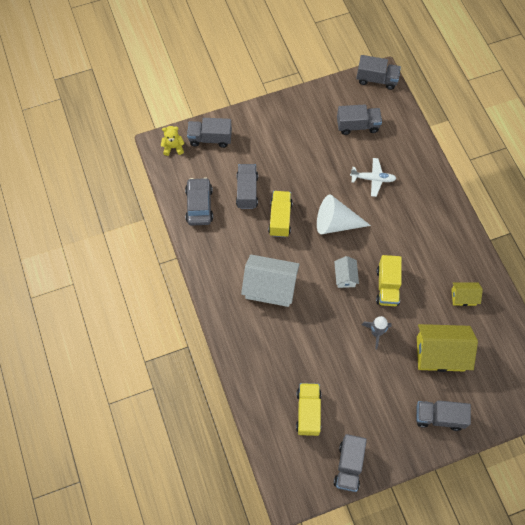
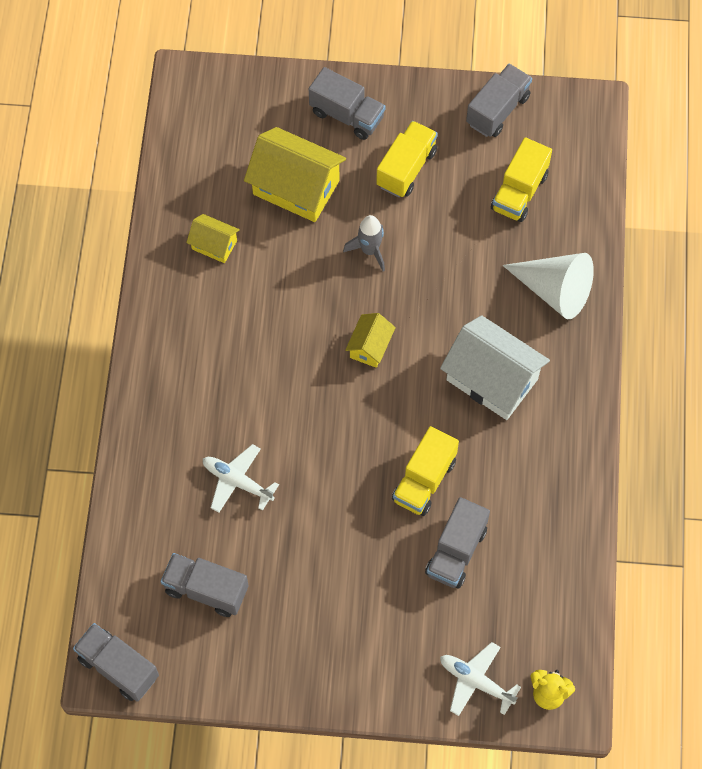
camera: 155 degrees left, 0 degrees up
(199, 205) = (547, 562): grey car -> none
(210, 138) = (476, 681): grey truck -> white plane
(336, 223) = (338, 434): white cone -> white cone (554, 290)
(345, 276) = (370, 347): white house -> yellow house
(387, 286) = (315, 306): yellow truck -> yellow truck (406, 168)

